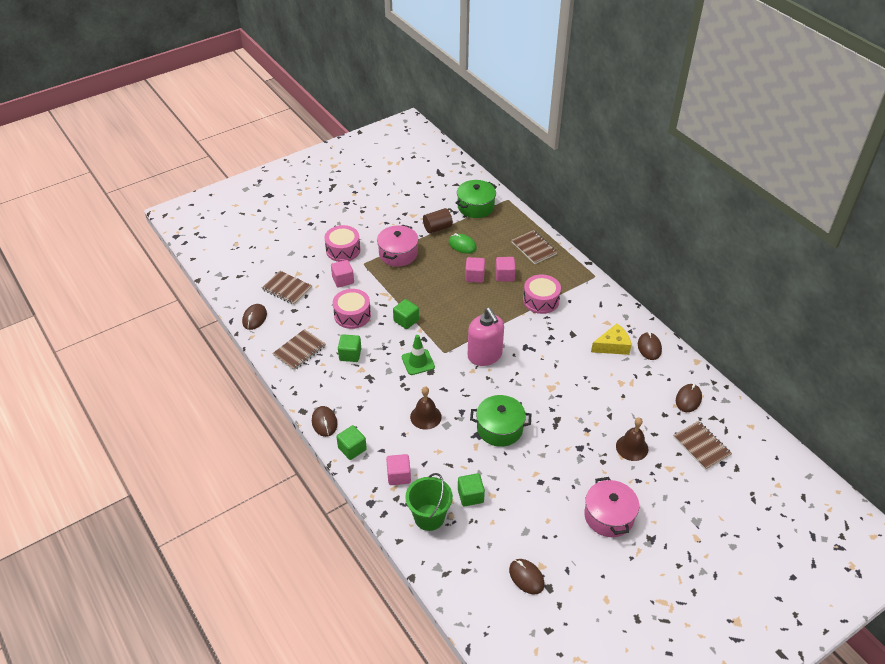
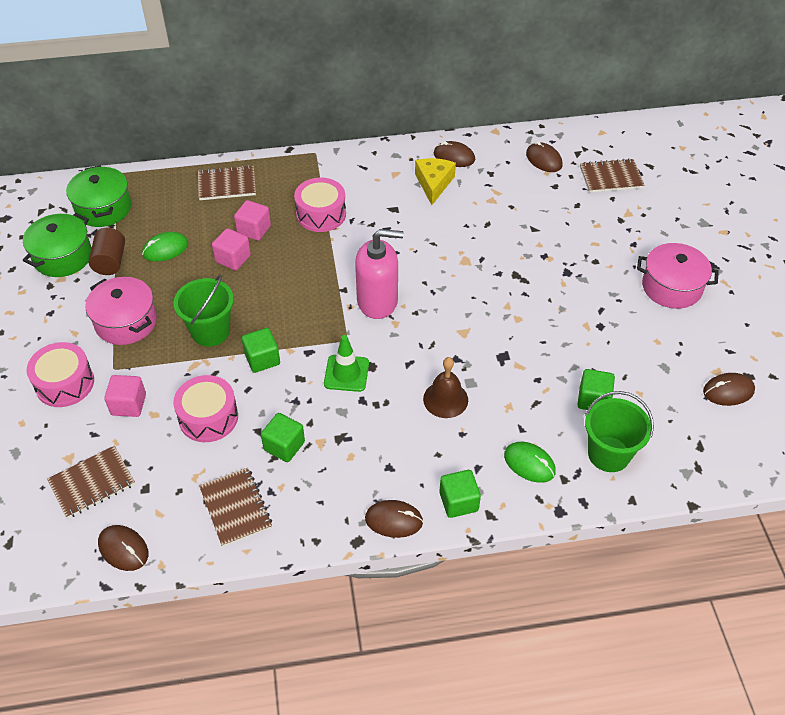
camera: 65 degrees left, 5 degrees up
(399, 476) = (529, 463): pink cube -> green mouse
(413, 290) = (210, 331): none -> green bucket
(499, 428) = (503, 332): green pot -> green pot (63, 257)
(632, 447) = (587, 230): brown bell -> none

